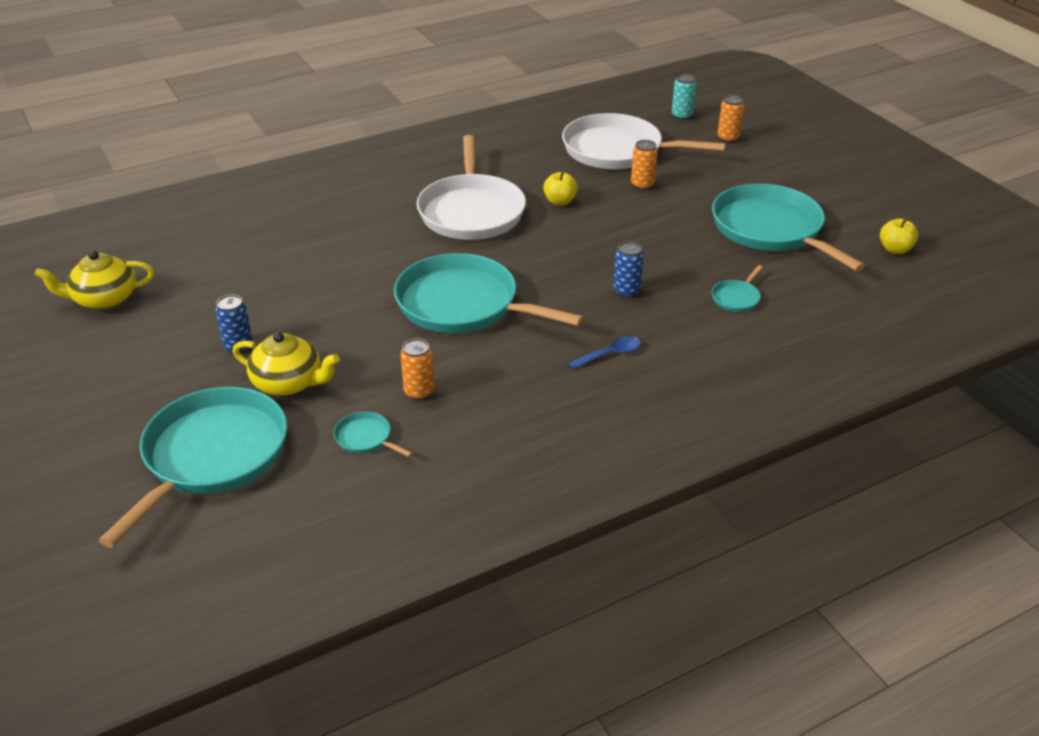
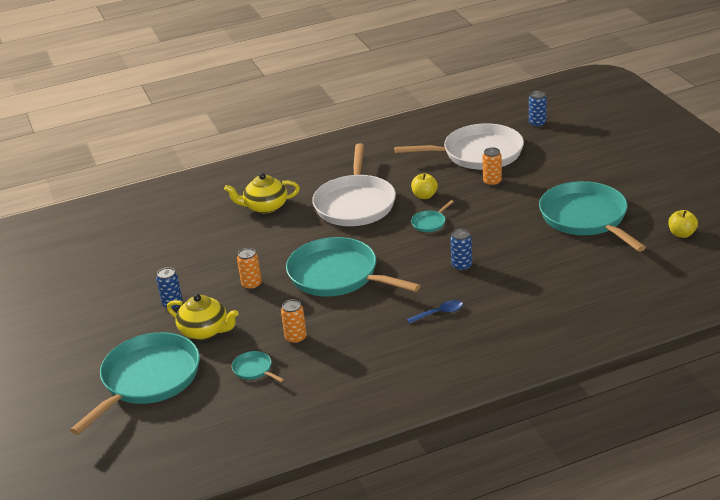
camera: 10 degrees right, 5 degrees down
(104, 299) = (81, 270): yellow teapot -> yellow teapot (265, 207)
(617, 150) = (478, 153): white pan -> white pan turned 150 degrees clockwise
(682, 116) = (537, 123): turquoise can -> blue can
(728, 138) = (570, 142): orange can -> orange can (251, 285)
(736, 298) = (545, 272): turquoise pan -> turquoise pan (430, 223)

